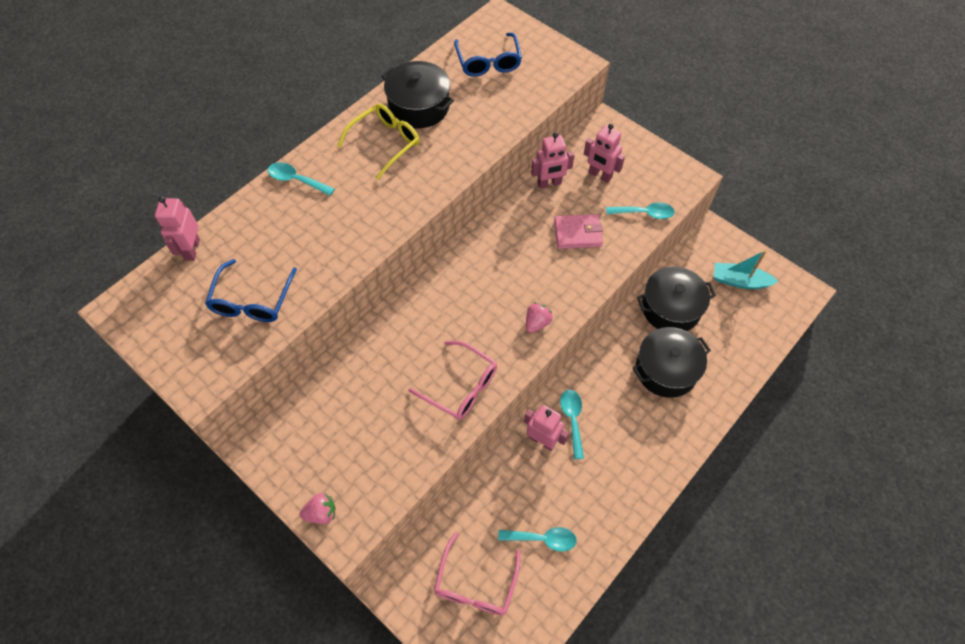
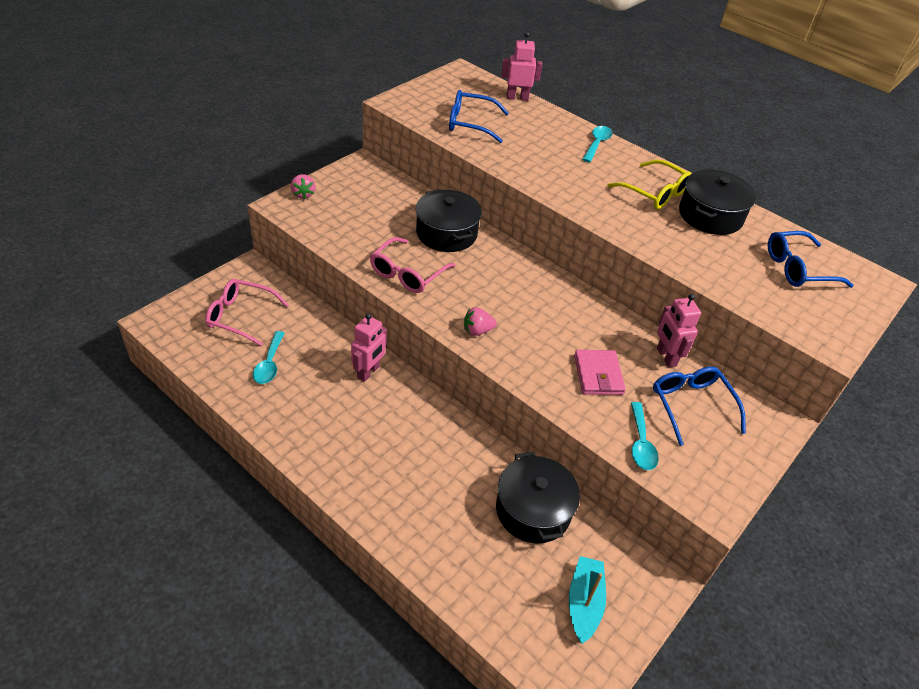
camera: 85 degrees right, 15 degrees down
(537, 323) = (477, 331): pink strawberry -> pink strawberry turned 135 degrees clockwise
(572, 420) = (389, 398): turquoise spoon -> none
(600, 175) = (691, 405): pink robot -> blue glasses
(666, 370) = (446, 492): black pot -> black pot (446, 233)

